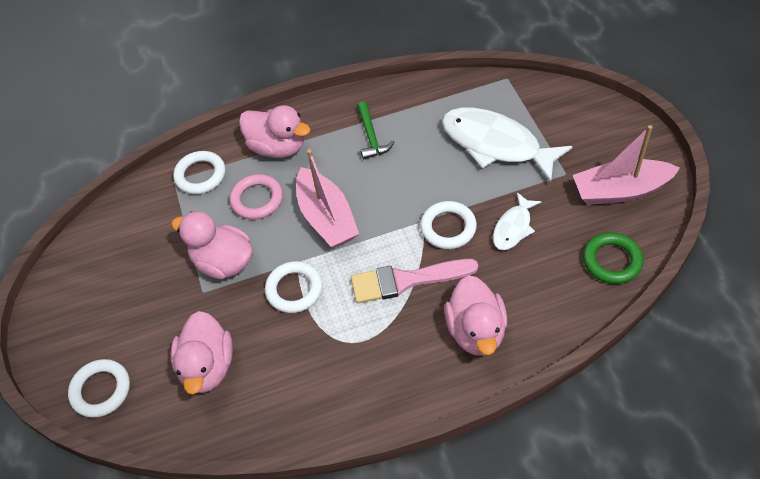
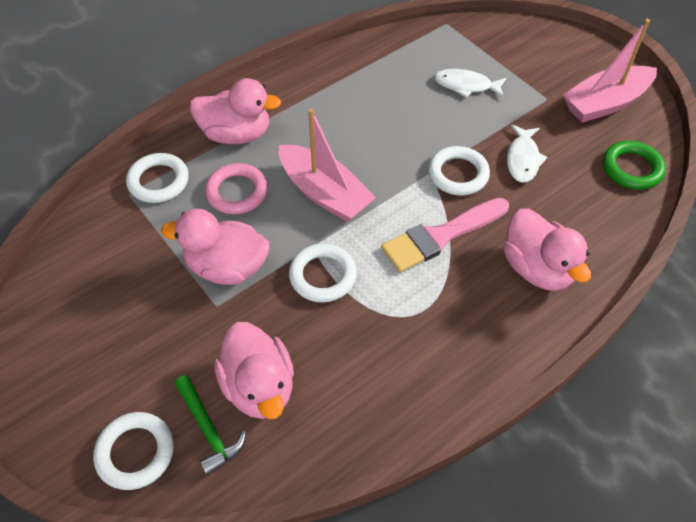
camera: 25 degrees left, 0 degrees up
(371, 137) = (335, 103): green hammer -> green hammer (209, 429)
(496, 144) = (466, 85): white fish -> white fish, size x0.52

